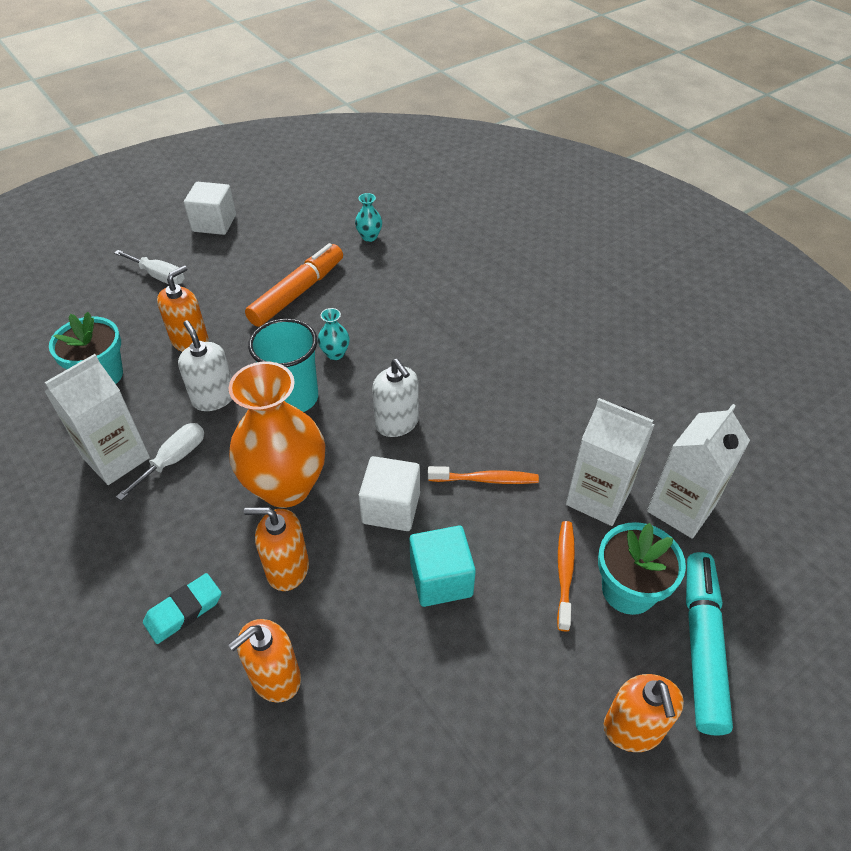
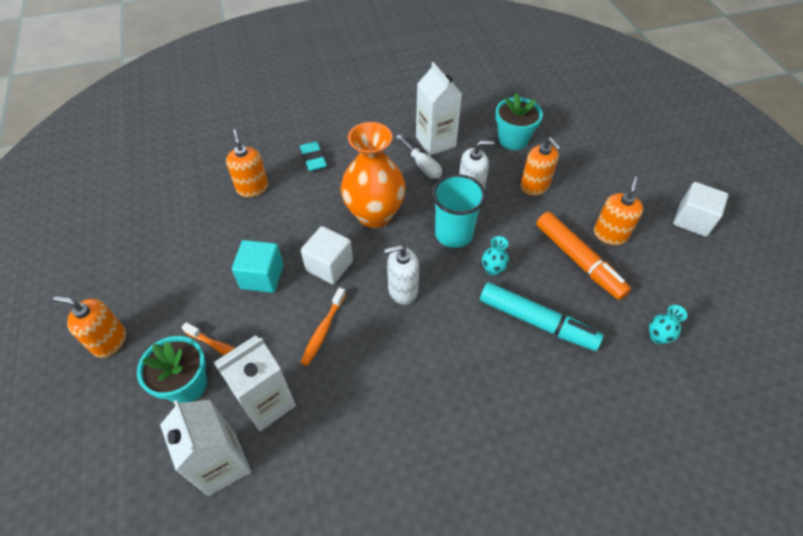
camera: 110 degrees right, 5 degrees up
(159, 276) = (619, 177): white screwdriver -> none
(287, 569) = (314, 204): orange soap dispenser -> orange soap dispenser (610, 234)
(701, 646) = (121, 411): turquoise marker -> turquoise marker (536, 321)

